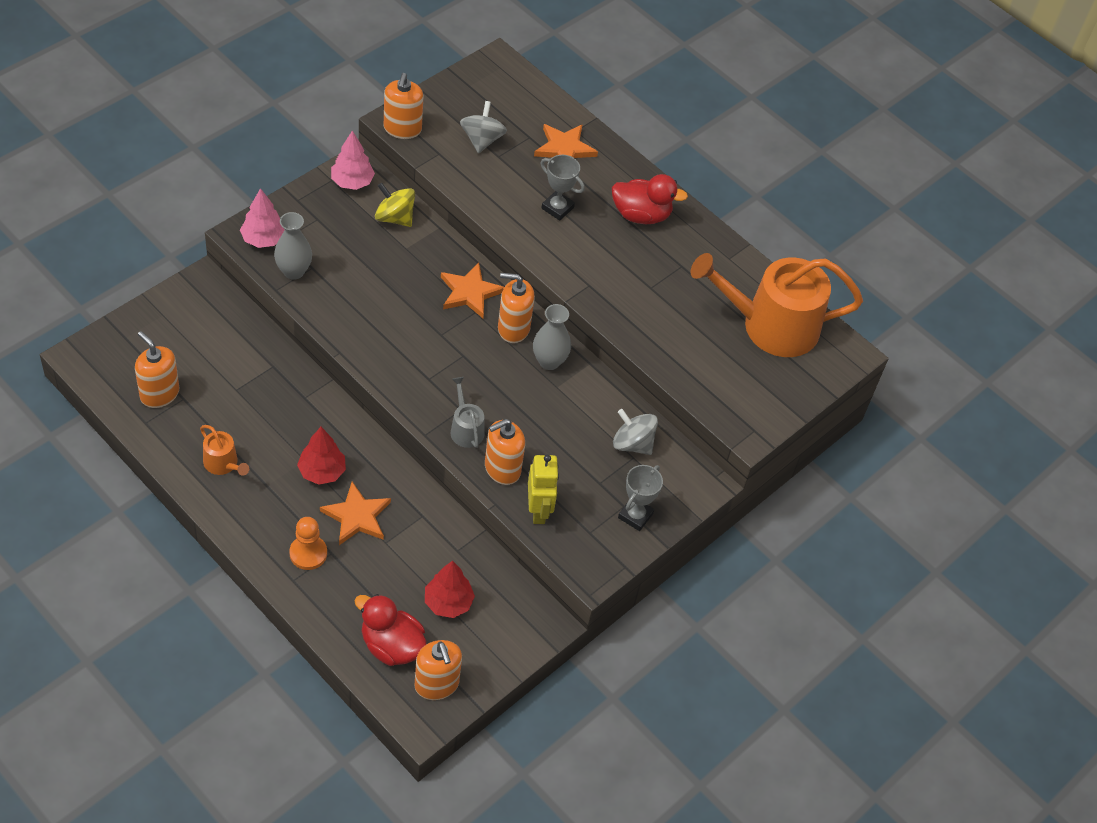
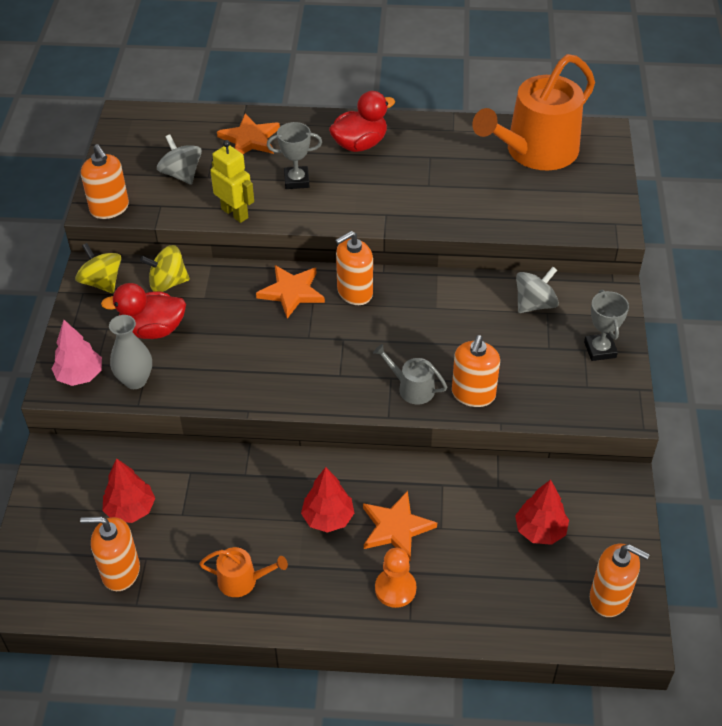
camera: 35 degrees left, 5 degrees down
(209, 359) = (130, 509): none -> red tree
(352, 182) = (102, 282): pink tree -> yellow spinning top
(391, 646) = (543, 600): red duck -> red duck (153, 330)
(539, 510) = (535, 401): yellow robot -> yellow robot (235, 213)
(549, 361) = (408, 295): grey vase -> none
(632, 443) = (534, 304): grey spinning top -> grey spinning top turned 150 degrees clockwise

